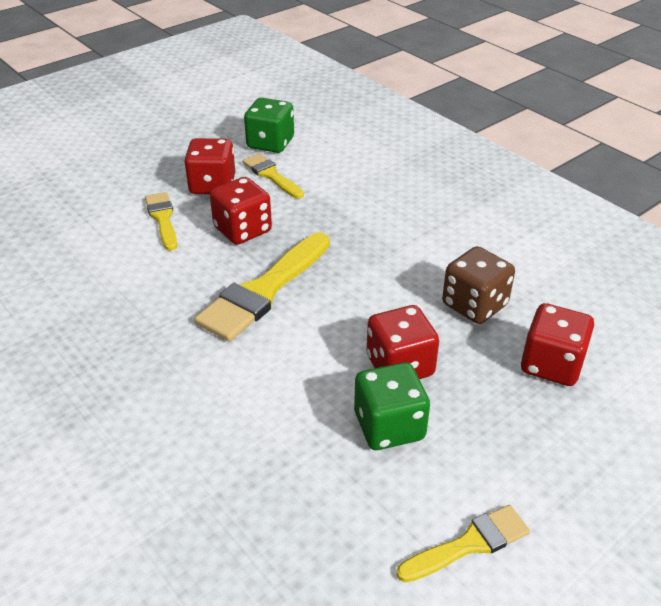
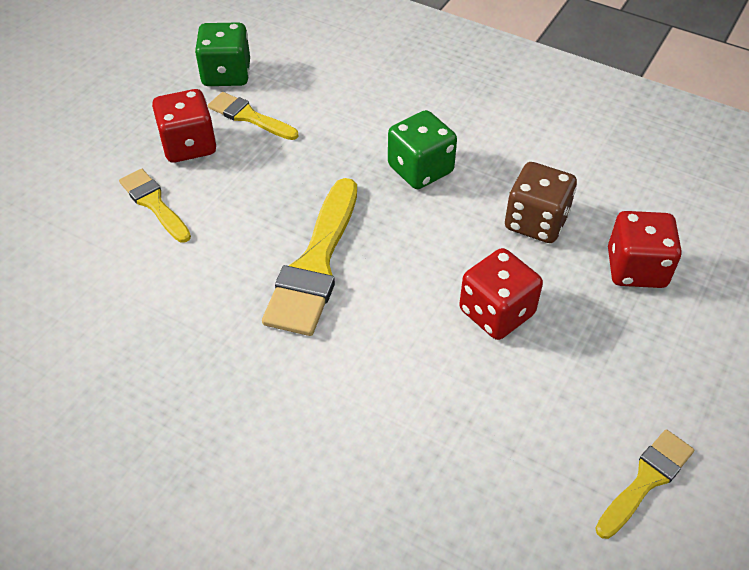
camera: 20 degrees left, 10 degrees up
(242, 230) = (253, 195): red dice -> none
(389, 426) = (517, 382): green dice -> green dice (420, 169)

